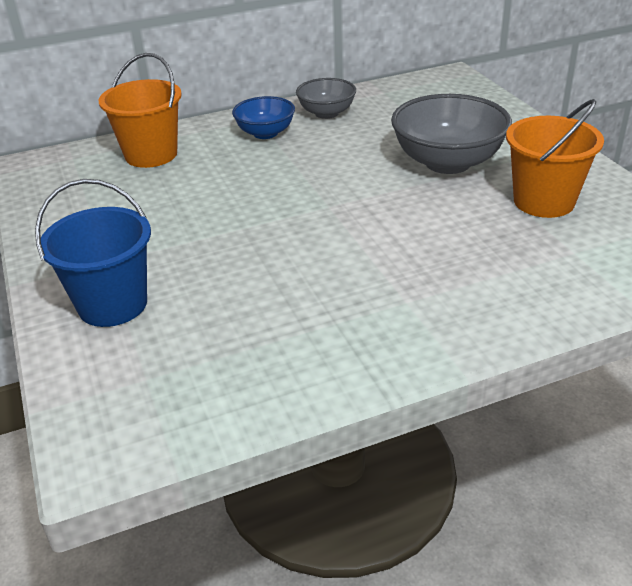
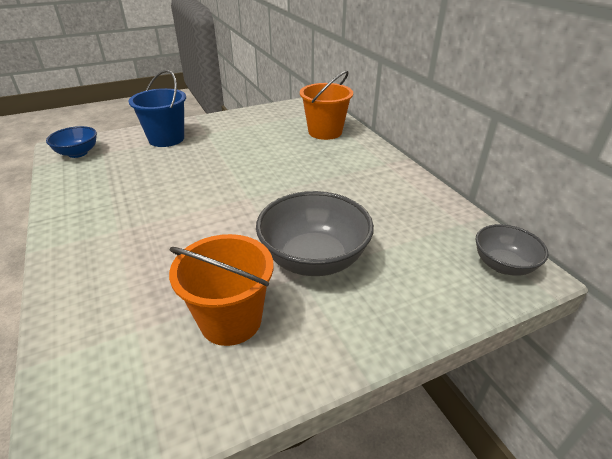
camera: 85 degrees right, 0 degrees up
(265, 133) = (361, 168): blue bowl -> blue bowl (78, 153)
(326, 113) = (403, 193): grey bowl -> grey bowl (503, 265)

